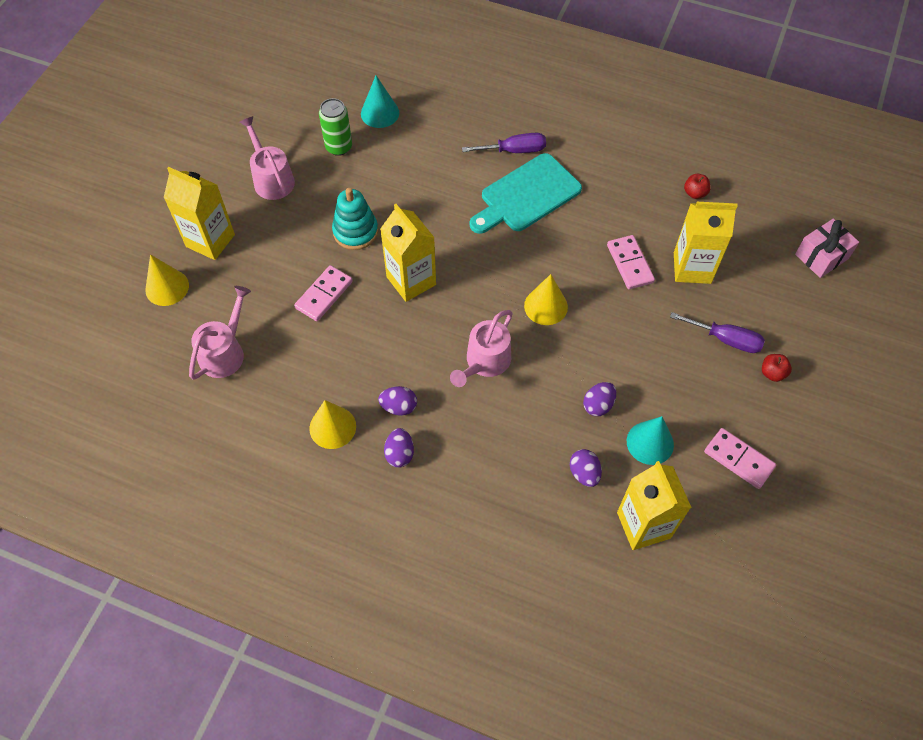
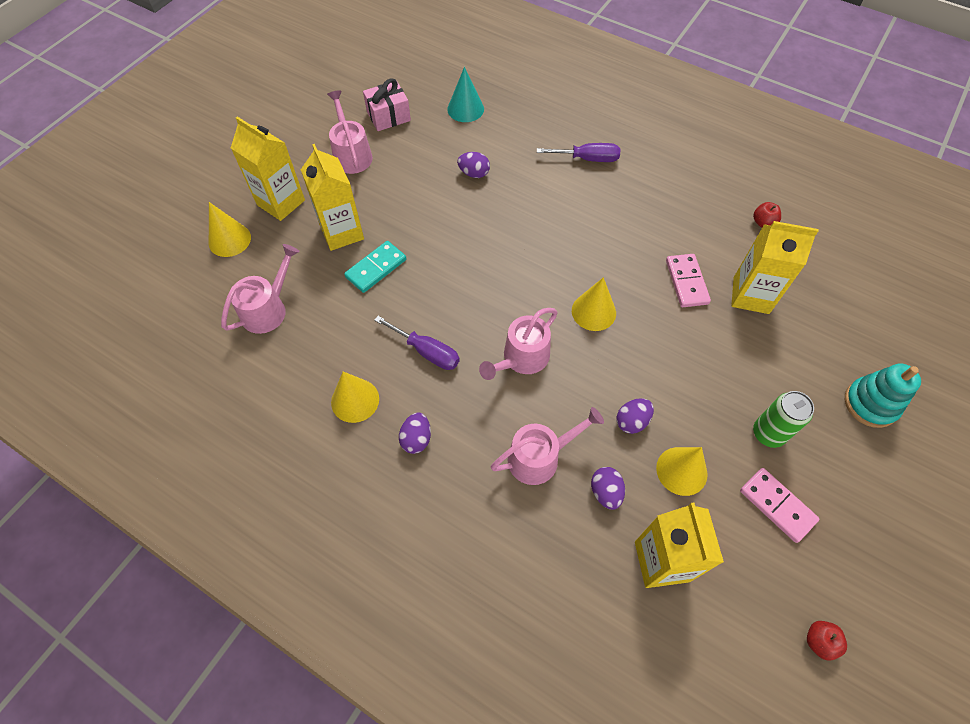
camera: 10 degrees right, 0 degrees up
(324, 295) = (376, 268): pink domino -> turquoise domino
(339, 147) = (420, 134): green can -> green can (768, 433)
(355, 231) = (419, 213): turquoise stacking toy -> turquoise stacking toy (870, 404)
(399, 407) = (426, 390): purple egg -> purple egg (474, 173)
(411, 281) = (463, 267): yellow carton -> yellow carton (342, 232)
(518, 452) = (539, 457): none -> pink watering can
(526, 195) = (592, 202): turquoise cutting board -> none
(650, 443) = (681, 471): turquoise cone -> yellow cone
(725, 339) = (777, 373): purple screwdriver -> purple screwdriver (427, 352)
(772, 373) = (825, 417): red apple -> red apple (819, 641)
(821, 256) = (890, 303): pink gift -> pink gift (388, 116)

